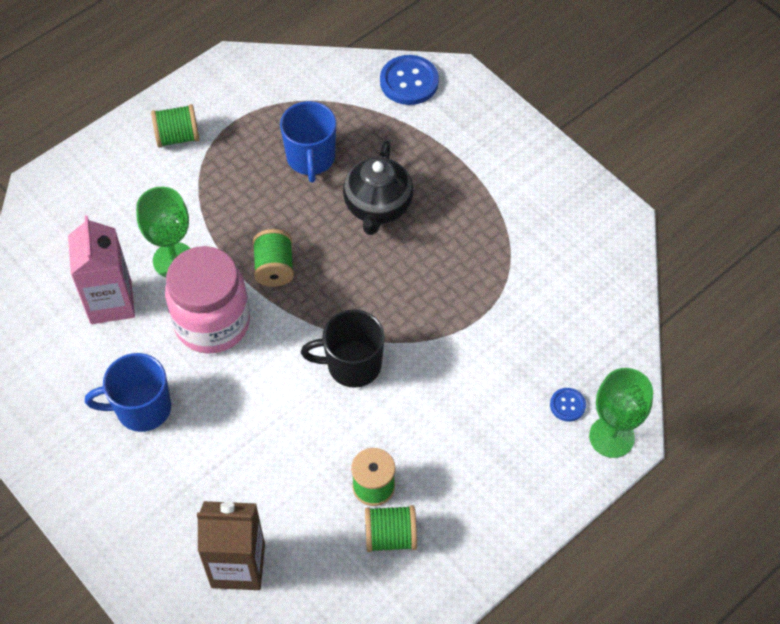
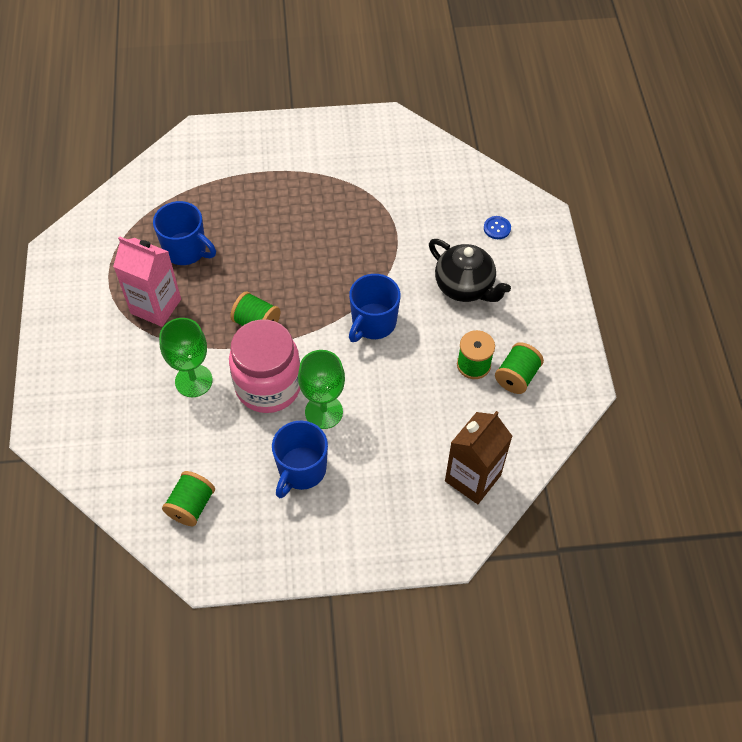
camera: 55 degrees left, 0 degrees up
(111, 302) = (193, 441): pink carton -> pink carton (156, 306)
(177, 137) = (87, 318): green spool -> green spool (191, 505)
(352, 365) = (373, 323): black mug -> blue mug
(378, 207) = (262, 237): black teapot -> black teapot (465, 287)
(409, 81) = (178, 160): blue button -> none
(611, 437) = (536, 220): green goblet -> green goblet (324, 412)

